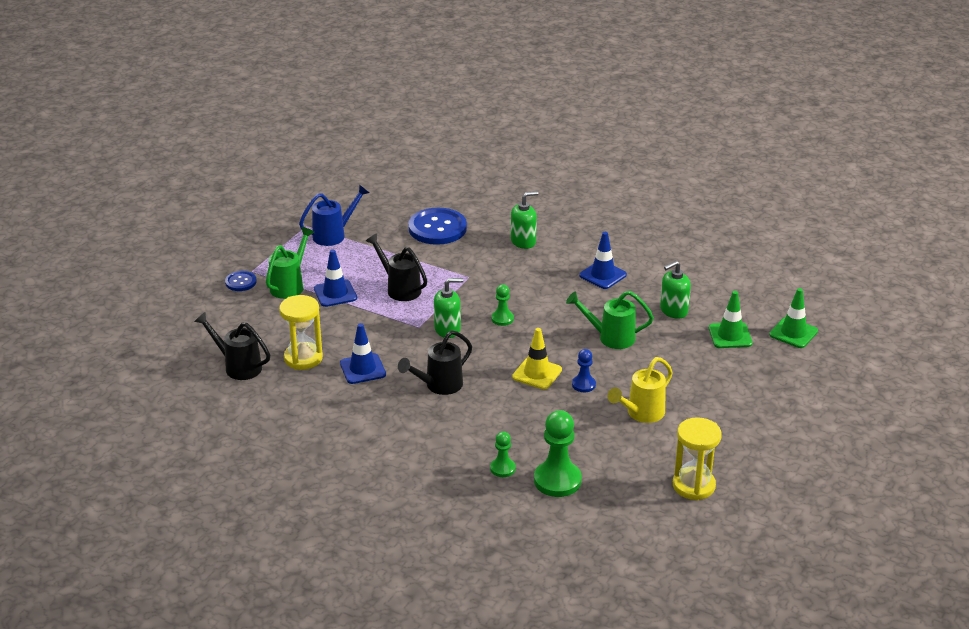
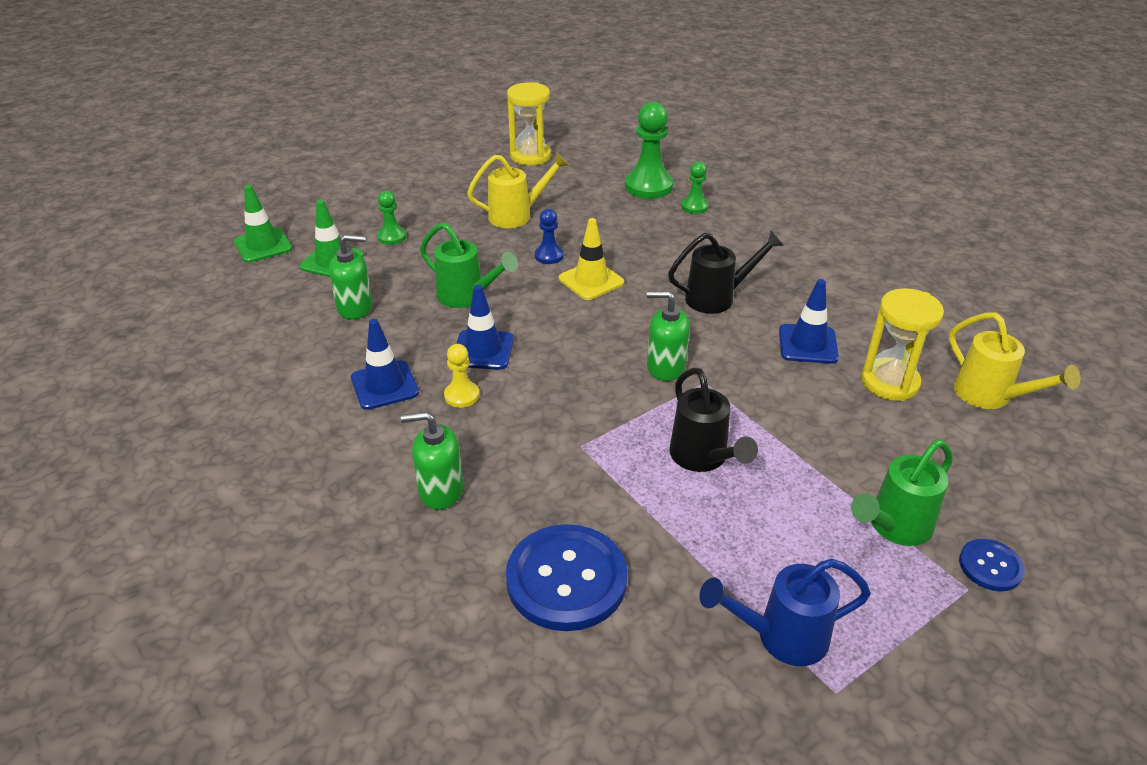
camera: 155 degrees left, 5 degrees up
(238, 366) = (990, 396): black watering can -> yellow watering can
(335, 293) = (815, 483): blue traffic cone -> blue traffic cone (483, 350)
(502, 319) = (580, 360): green pawn -> green pawn (392, 237)
(554, 282) = (462, 395): none -> yellow pawn

